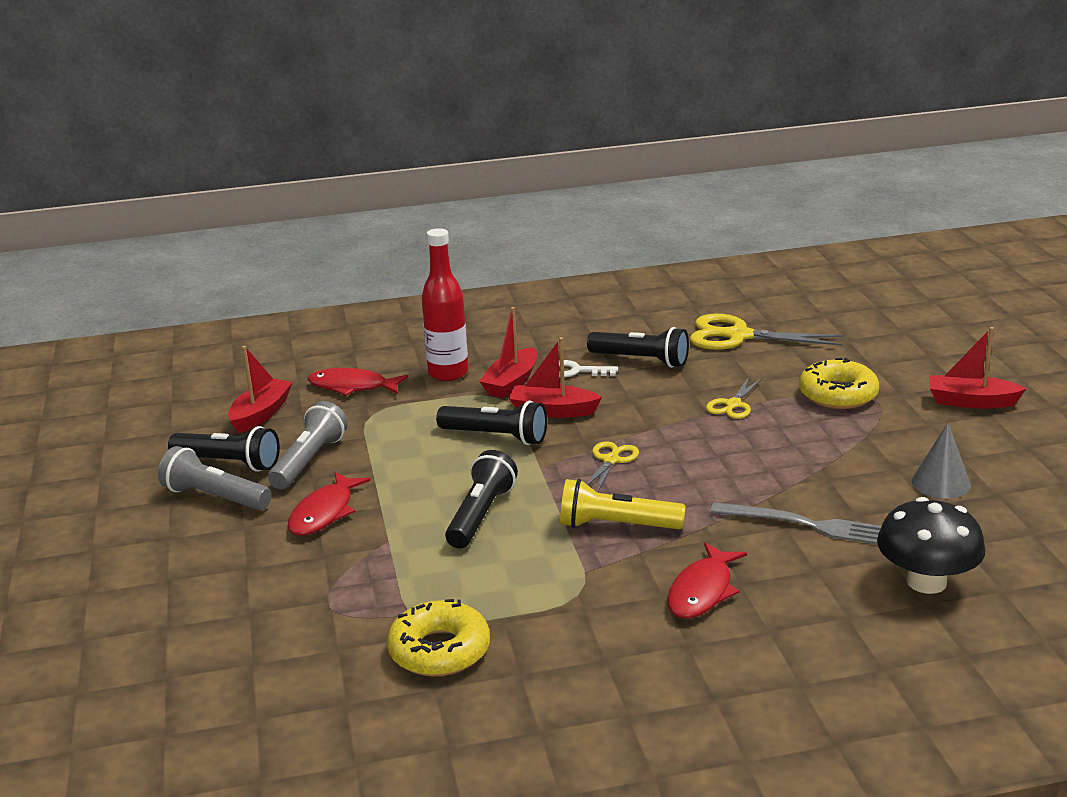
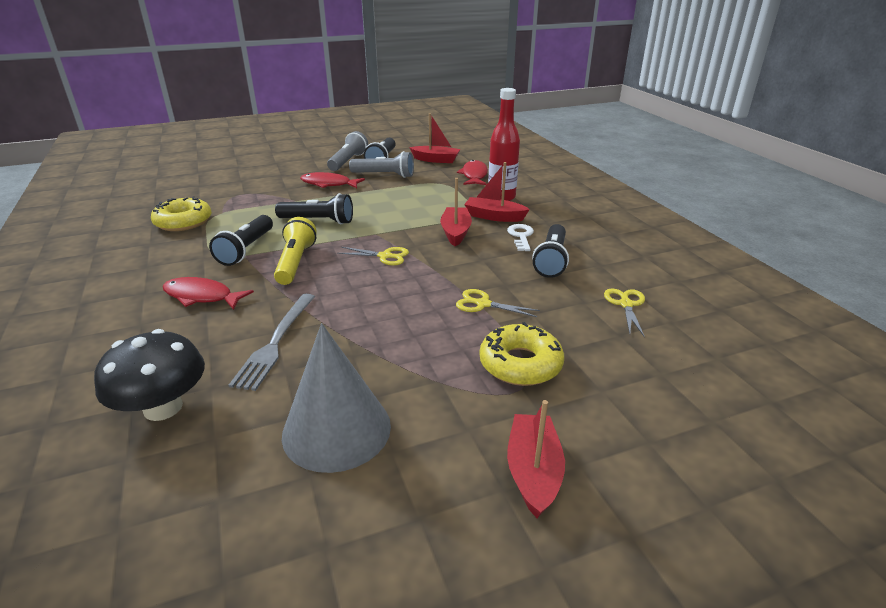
camera: 80 degrees right, 5 degrees up
(496, 437) = (416, 218): black flashlight -> black flashlight (246, 249)
(737, 336) = (626, 304): yellow scissors -> yellow scissors, size x0.55
(941, 483) = (336, 429): grey cone -> grey cone, size x1.72

